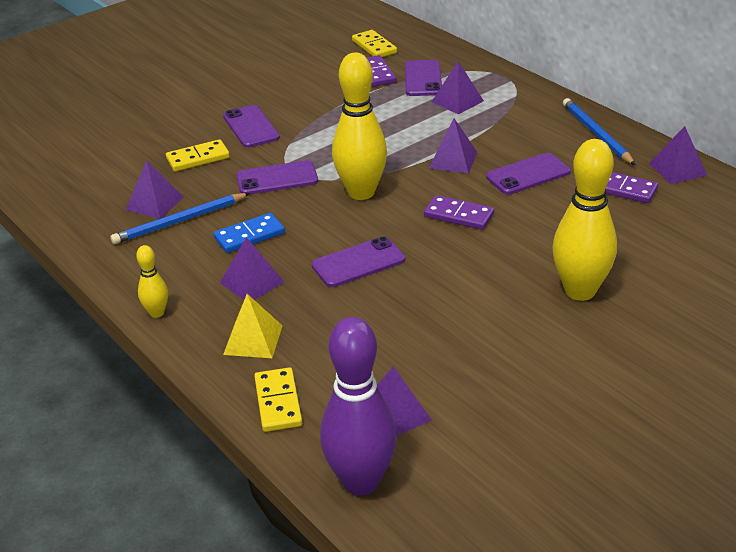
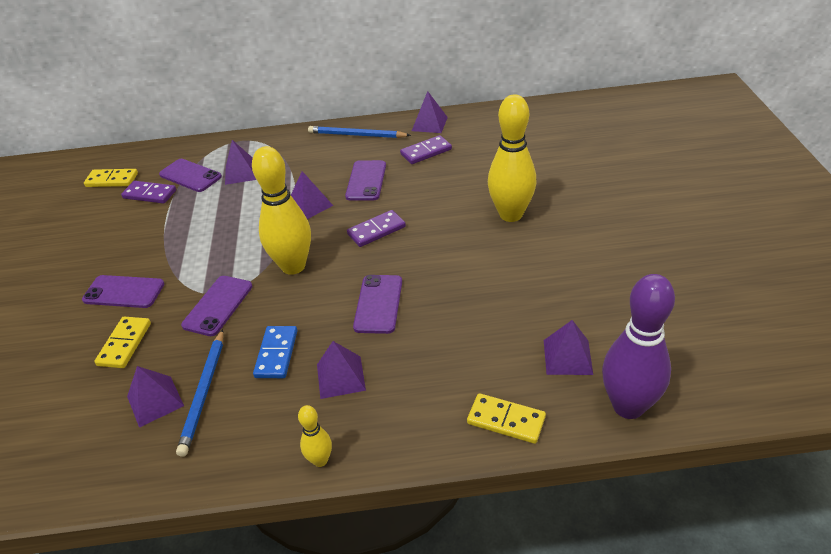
camera: 55 degrees left, 5 degrees up
(253, 340) = (416, 406): yellow pyramid -> none

